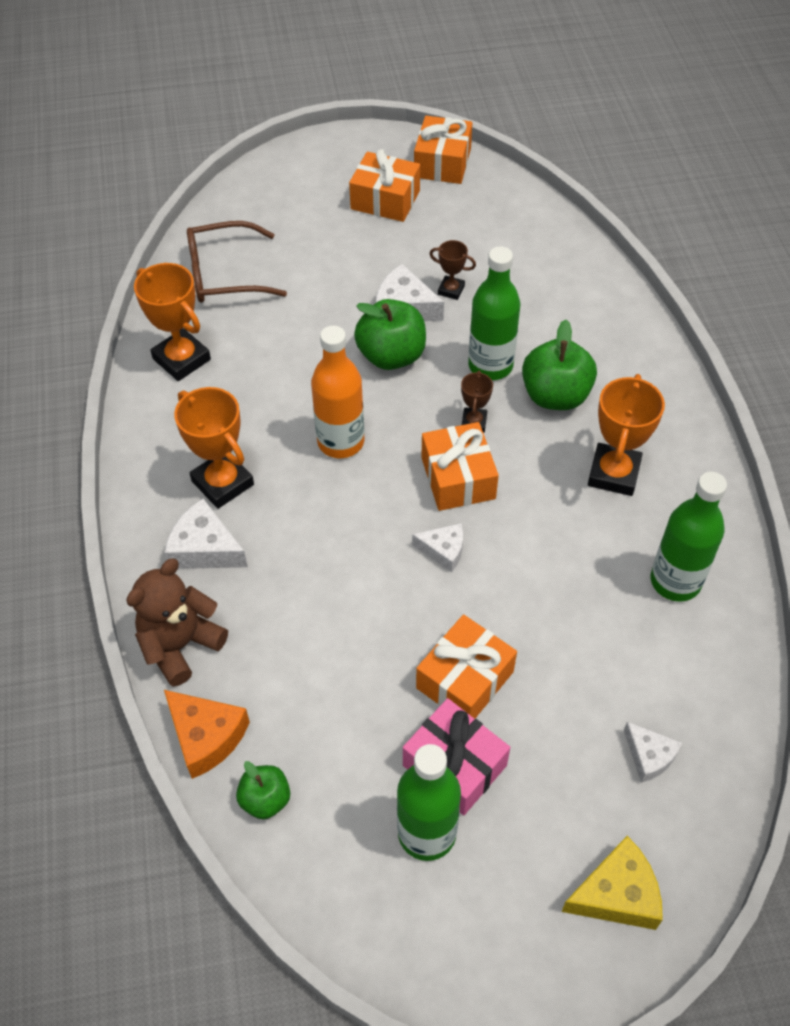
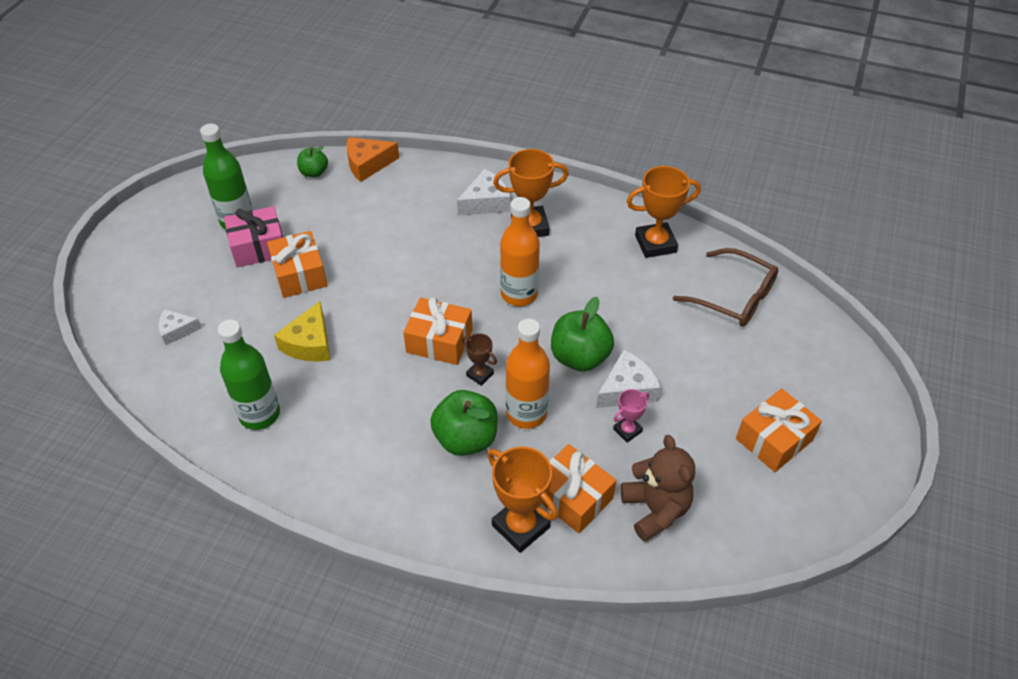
camera: 120 degrees right, 5 degrees down
(180, 645) = (430, 172): brown teddy bear -> brown teddy bear (655, 510)
(225, 274) = (733, 297): brown glasses -> brown glasses turned 105 degrees clockwise
(442, 163) = (809, 512): orange gift -> orange gift (572, 497)
(443, 550) = (391, 306): white cheese -> none
(451, 290) = (627, 430): brown trophy -> pink trophy
(490, 365) = (526, 413): green bottle -> orange bottle
(613, 473) = (369, 433): orange trophy -> orange trophy (521, 526)
(617, 894) = (132, 276): yellow cheese -> yellow cheese (309, 343)

